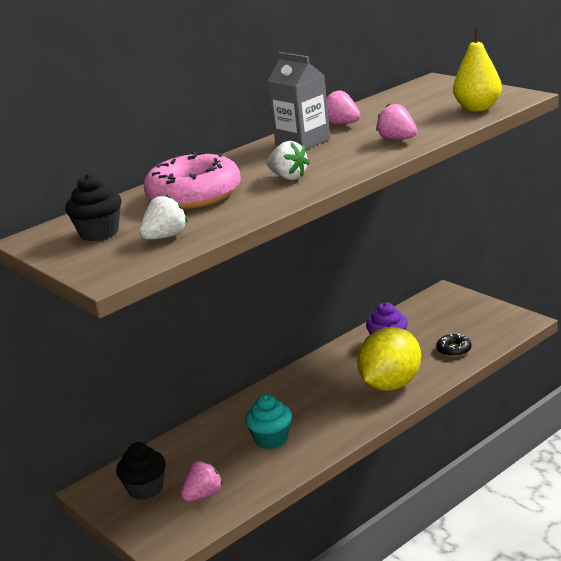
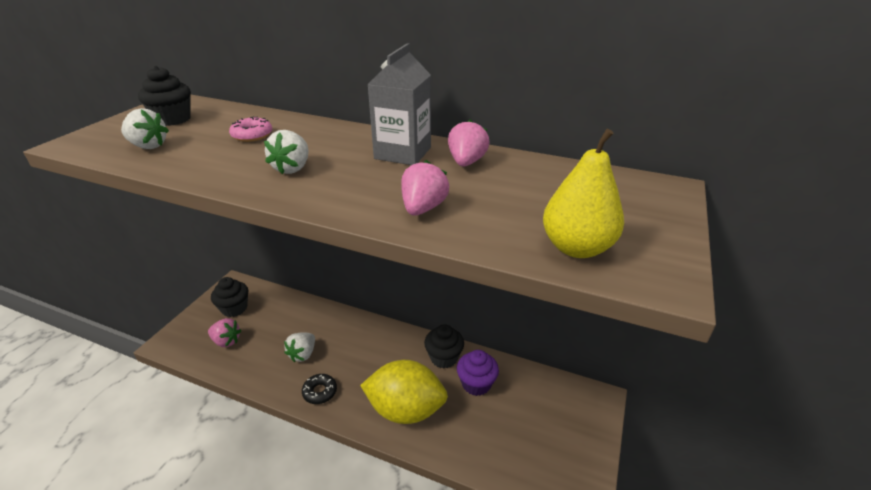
camera: 60 degrees right, 10 degrees up
(194, 195) = (252, 135): pink donut -> pink donut, size x0.44
(271, 439) = (303, 354): turquoise cupcake -> white strawberry
(344, 355) = (444, 357): none -> black cupcake
(454, 350) = (488, 445): black donut -> black donut (320, 392)

